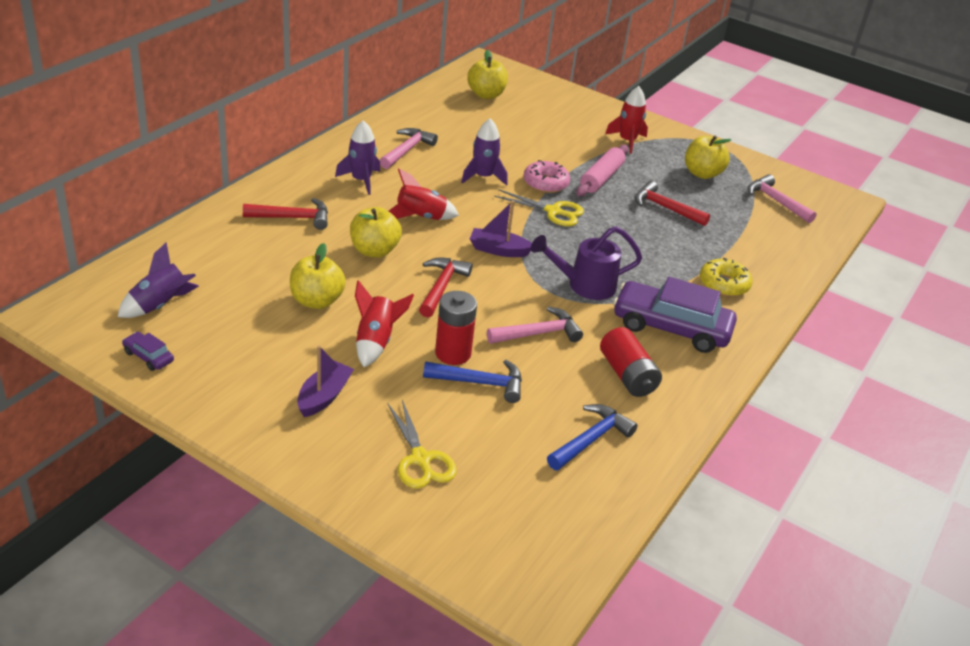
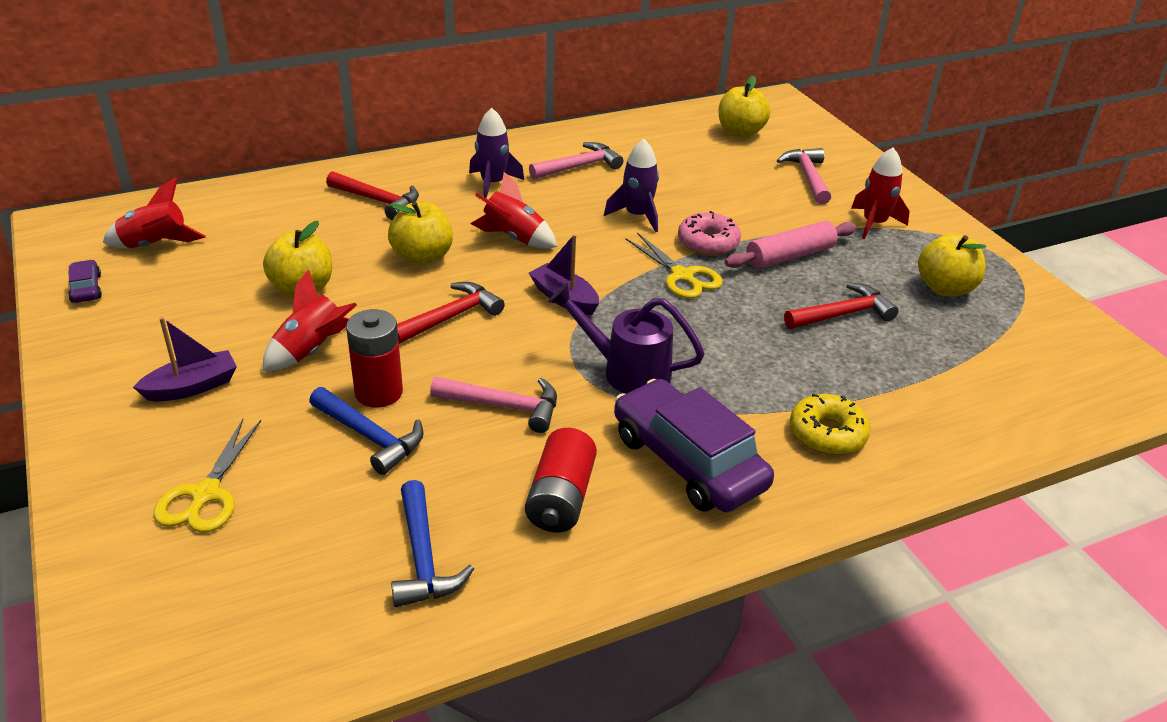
camera: 35 degrees right, 0 degrees up
(160, 305) = (155, 245): purple rocket -> red rocket
(591, 439) = (423, 557): blue hammer -> blue hammer turned 90 degrees clockwise
(665, 208) = (842, 314): red hammer -> red hammer turned 90 degrees clockwise
(776, 201) = (1028, 354): pink hammer -> pink hammer (808, 177)

